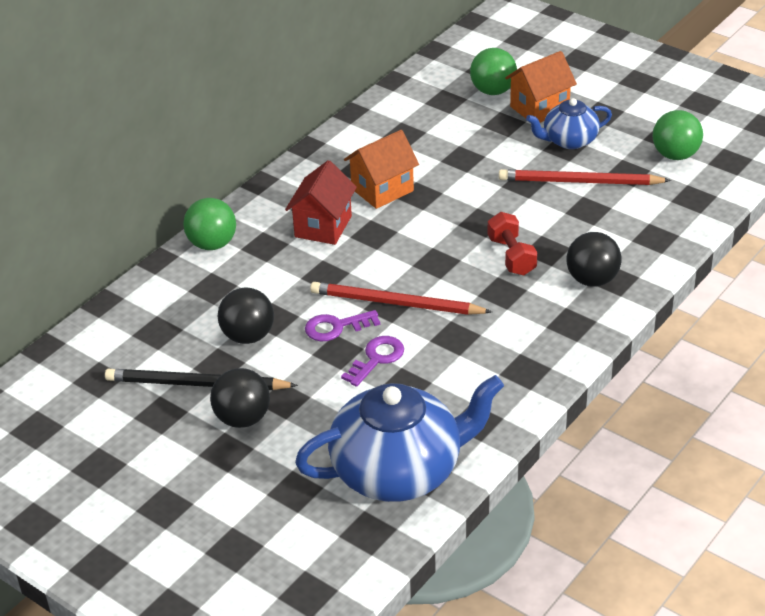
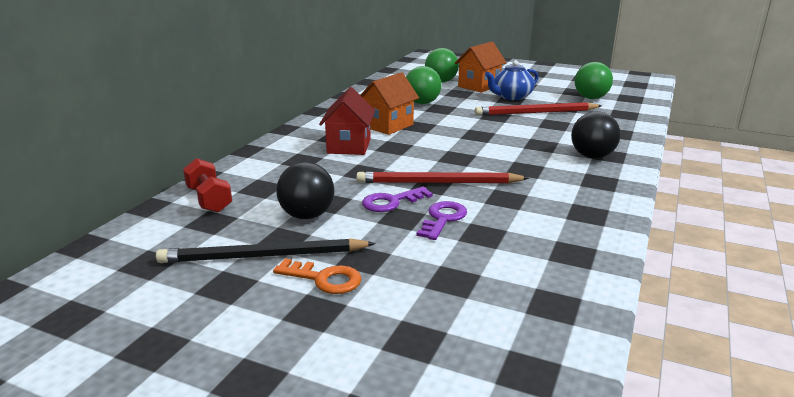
camera: 15 degrees left, 15 degrees down
(212, 244) = (253, 162): green ball -> green ball (422, 103)
(242, 418) = (324, 279): black ball -> orange key
(399, 471) = (524, 305): blue teapot -> none
(511, 256) = (516, 149): red dumbbell -> red dumbbell (209, 200)

